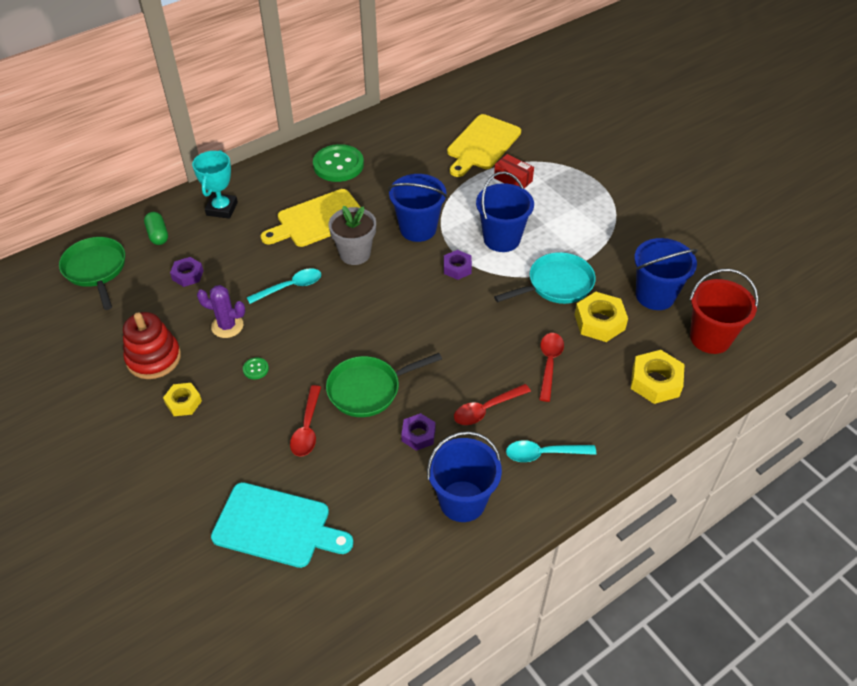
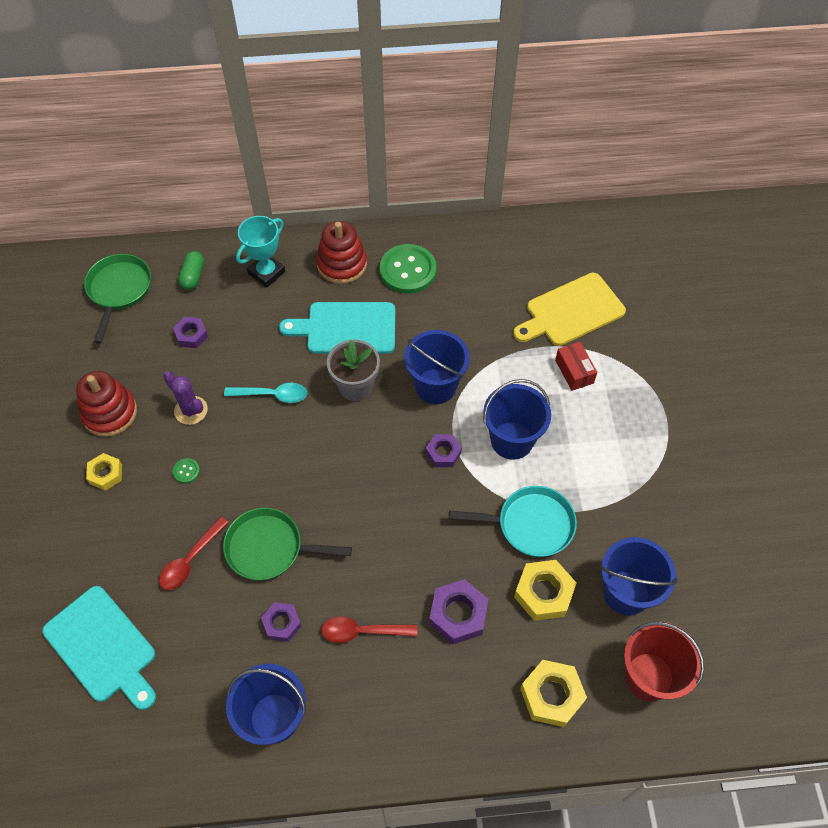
camera: 30 degrees right, 10 degrees up
(281, 180) = (342, 264): none -> red stacking toy
(318, 220) = (346, 328): yellow cutting board -> turquoise cutting board
(544, 454) = (383, 712): turquoise spoon -> none
(549, 364) = (458, 614): red spoon -> purple nut

